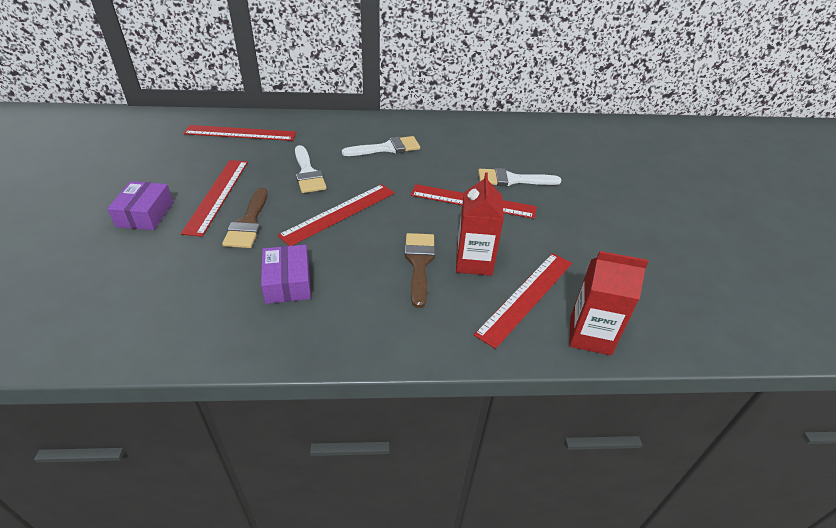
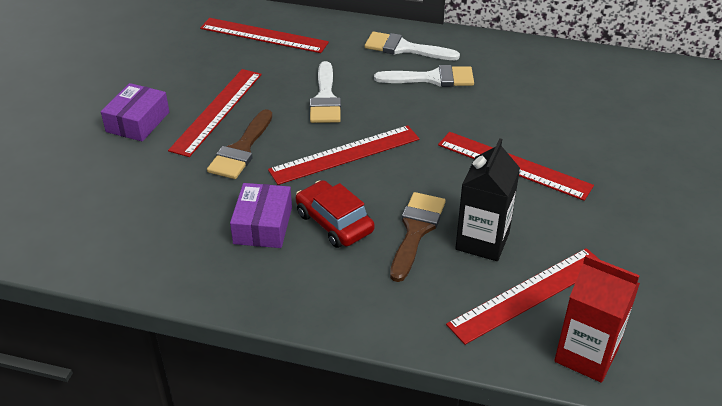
camera: 20 degrees right, 0 degrees up
(349, 269) = (334, 222): none -> red car
(474, 262) = (482, 241): red carton -> black carton
(512, 180) = (578, 144): white brush -> white brush (404, 48)

